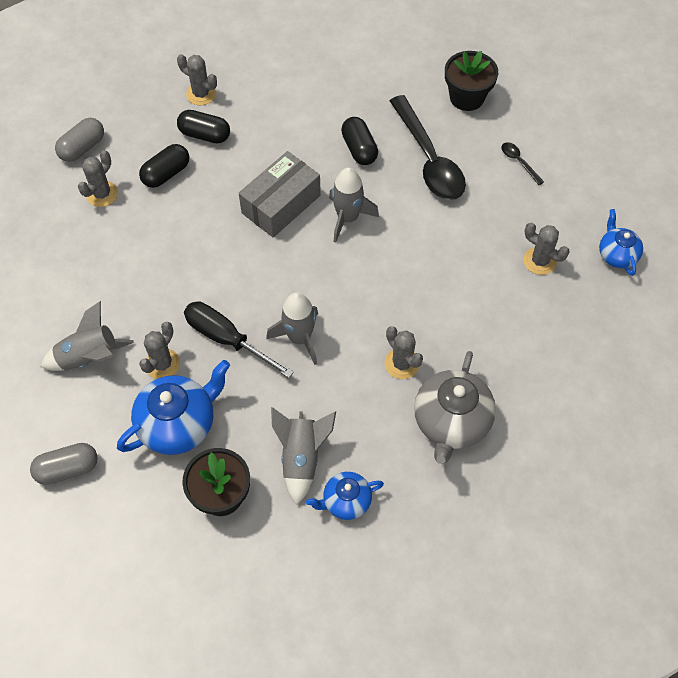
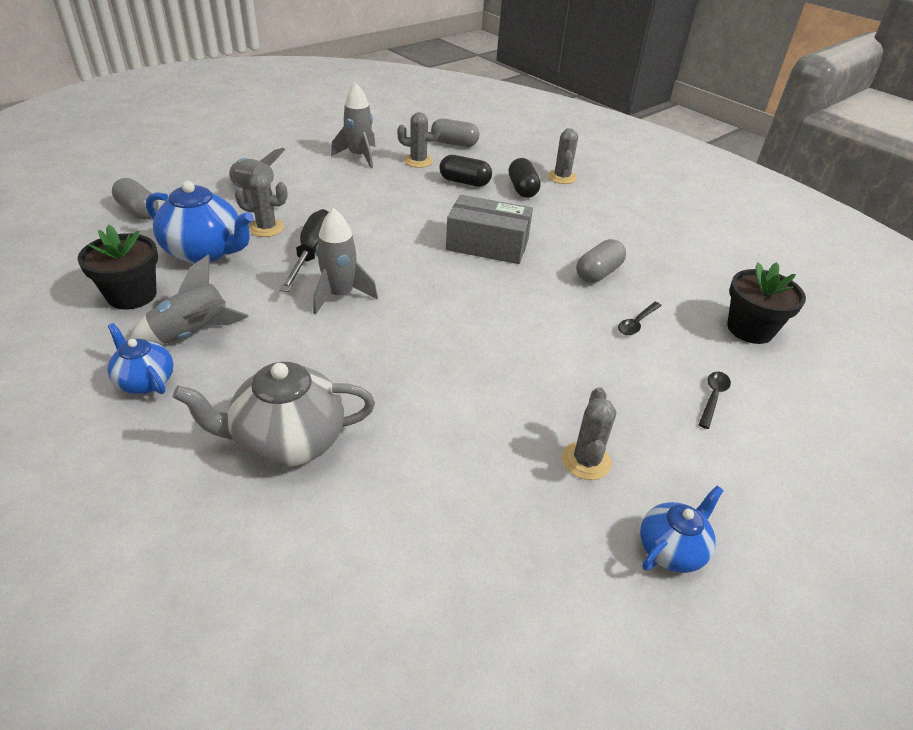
camera: 60 degrees right, 20 degrees down
(347, 218) = (508, 288): grey rocket -> grey rocket (359, 156)
(359, 149) = (598, 273): black capsule -> grey capsule
(402, 363) = (350, 375): grey cactus -> none
(429, 159) = (636, 323): black spoon -> black spoon, size x0.41

